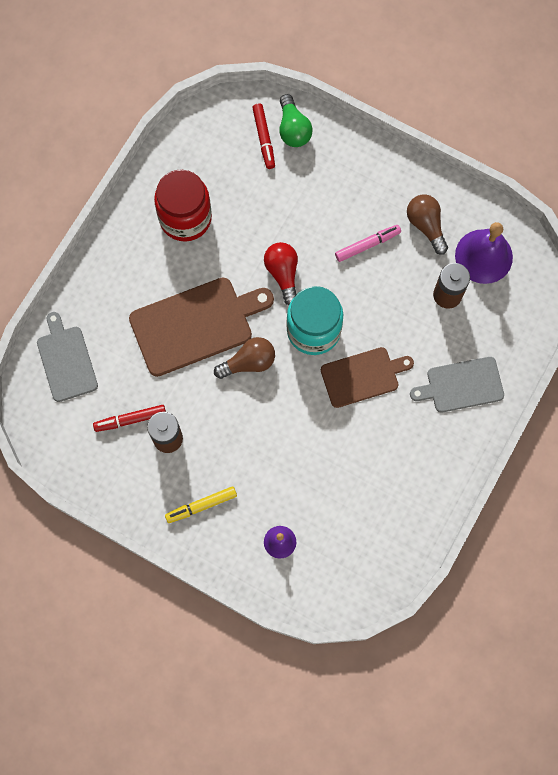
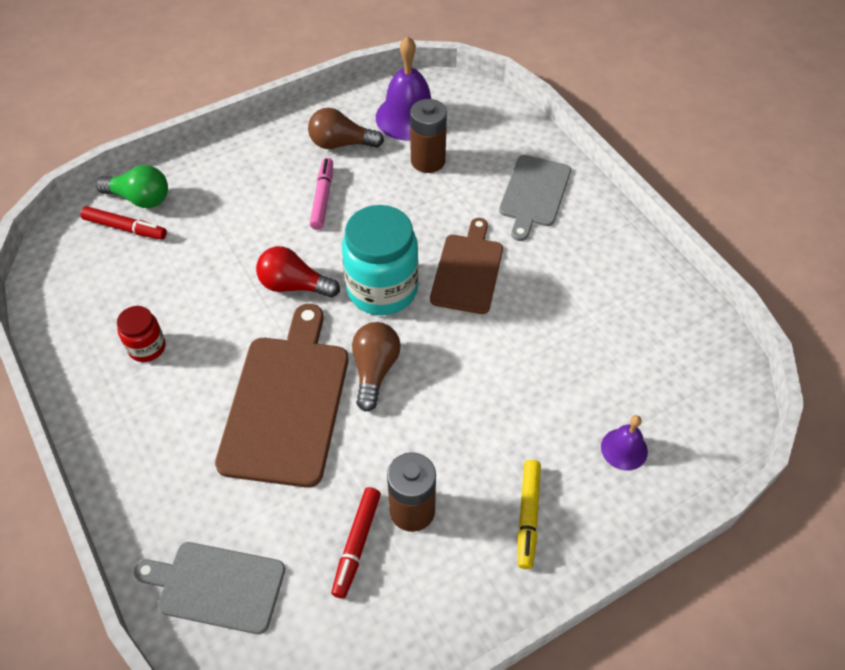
camera: 60 degrees left, 20 degrees down
(185, 218) = (147, 347): red jar -> red jar, size x0.51

